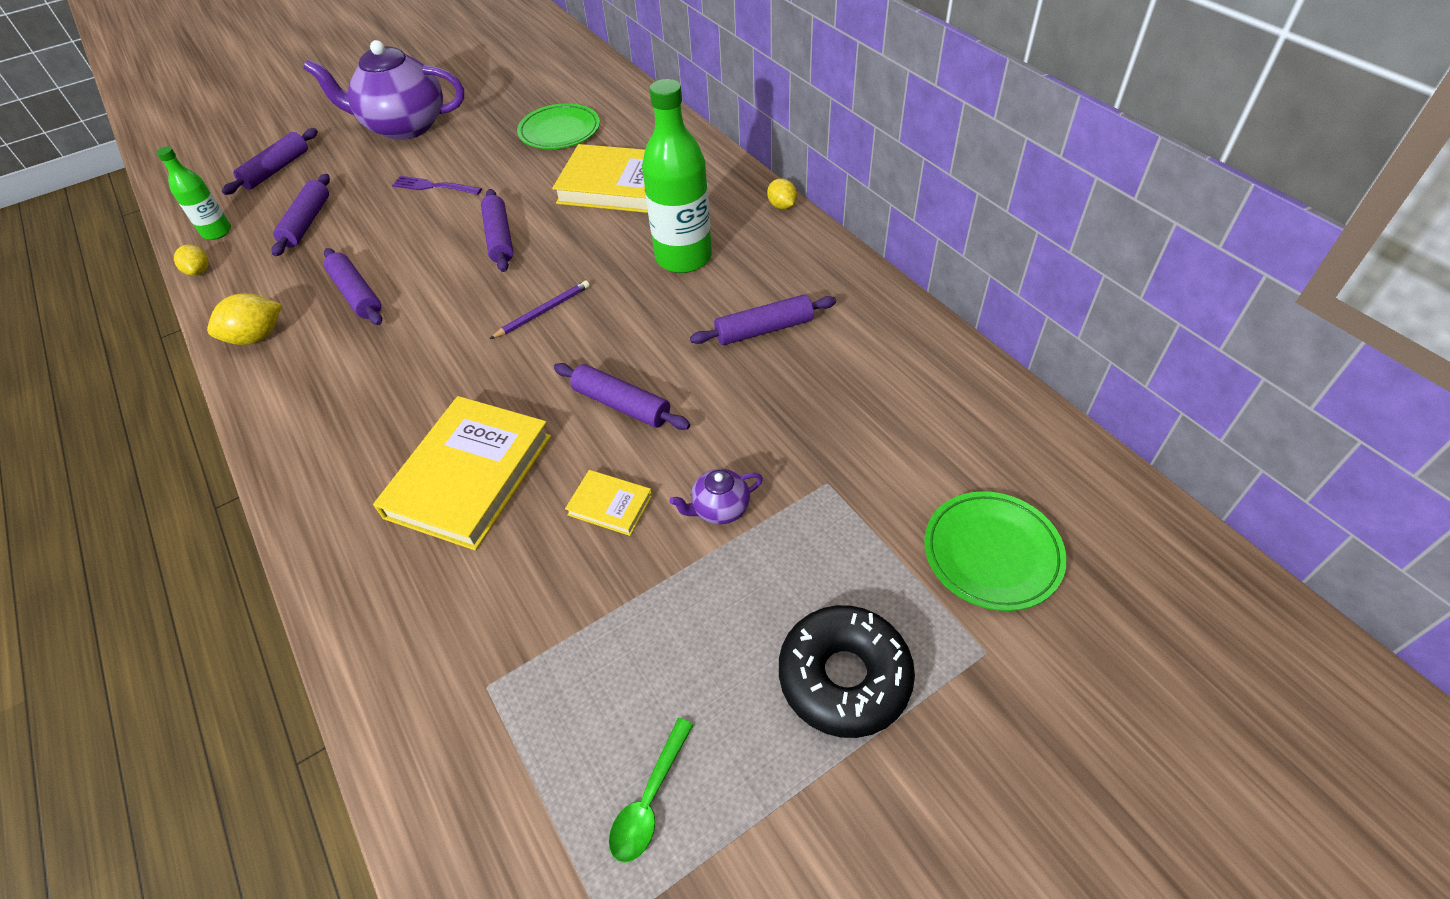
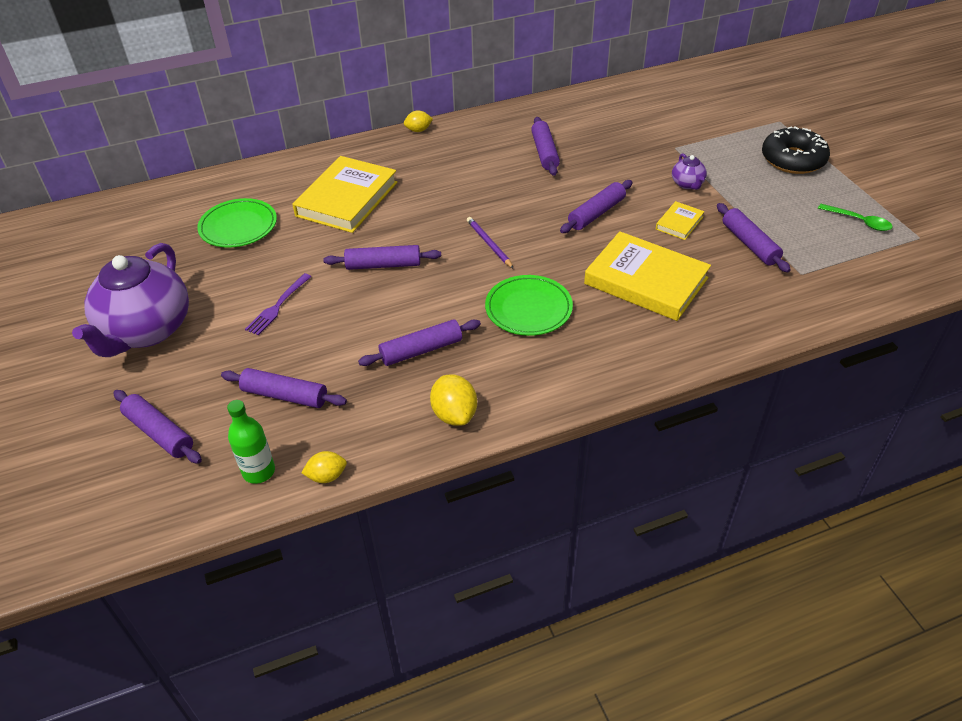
camera: 80 degrees left, 5 degrees down
(563, 605) = (749, 244): none -> purple rolling pin
(683, 257) = (456, 176): green bottle -> none
(992, 553) = (725, 109): green plate -> green plate (528, 309)

